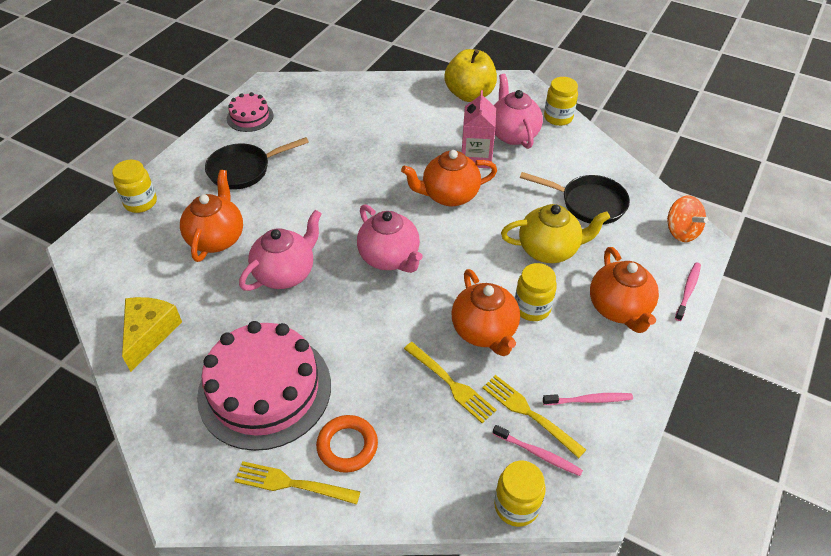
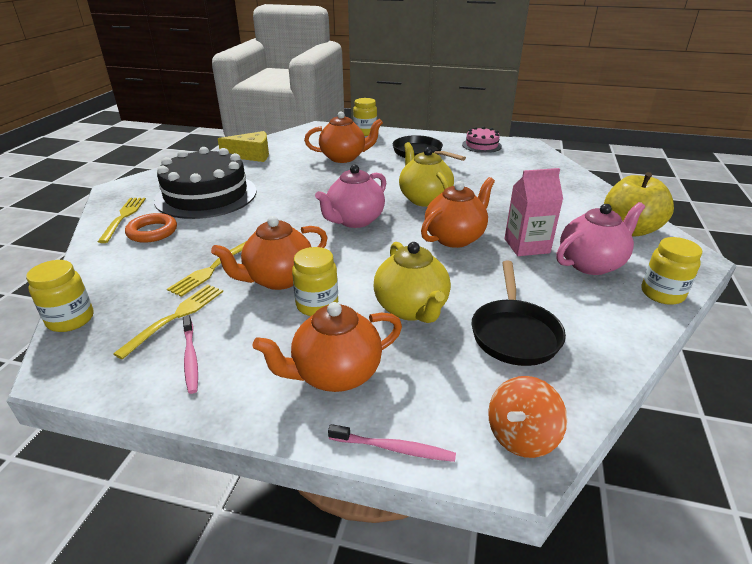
camera: 75 degrees right, 15 degrees down
(265, 390) = (206, 195): pink cake -> black cake
(286, 273) = (319, 184): pink teapot -> none
(363, 196) = (424, 199): none -> yellow teapot
(449, 195) = (455, 238): orange teapot -> orange teapot turned 75 degrees clockwise
(539, 454) = (126, 328): pink toothbrush -> none

